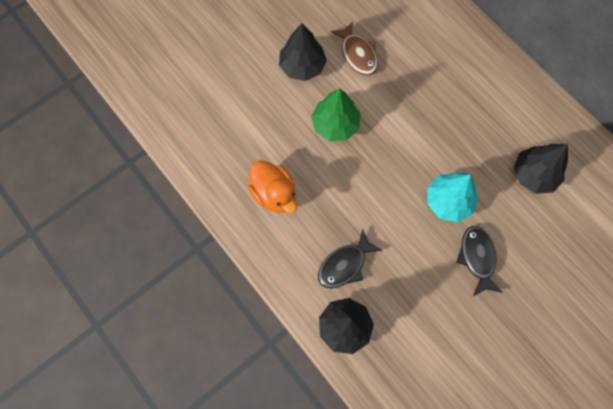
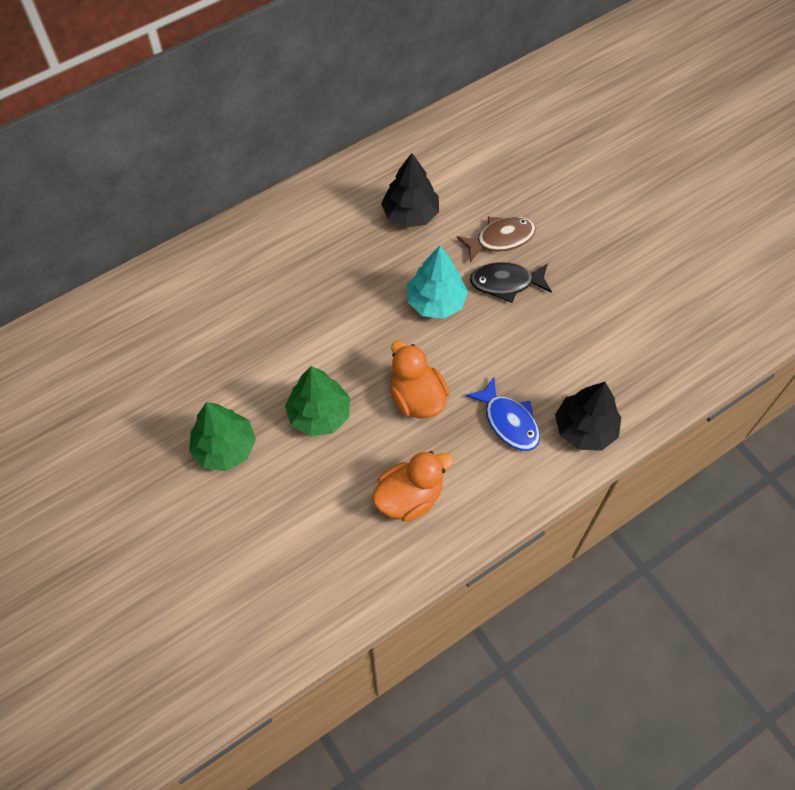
camera: 85 degrees left, 10 degrees down
(302, 66) = (225, 448): black tree -> green tree
(345, 265) = (508, 421): black fish -> blue fish
(357, 54) = (219, 378): brown fish -> brown fish (501, 239)
(357, 193) = (417, 398): none -> orange duck

